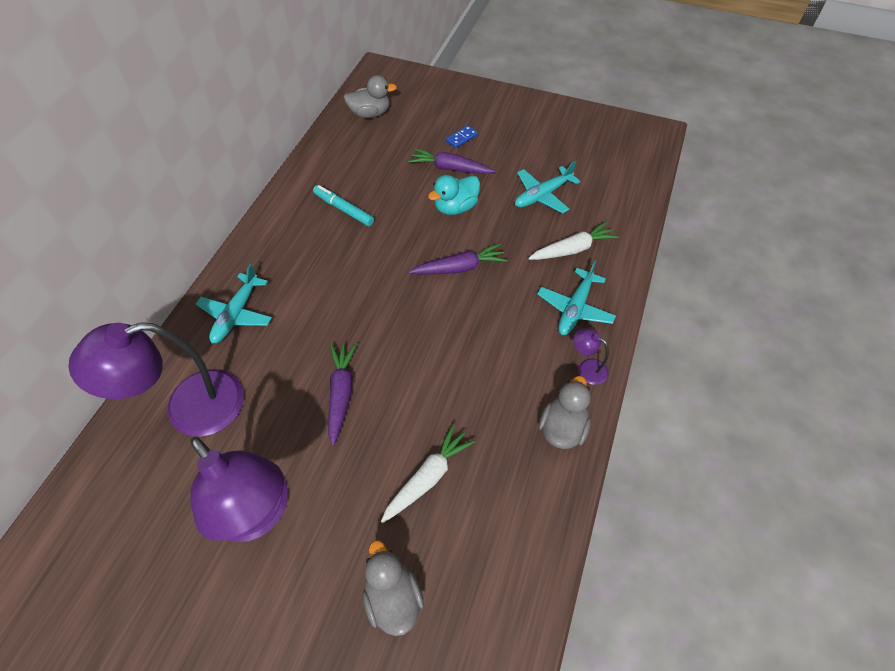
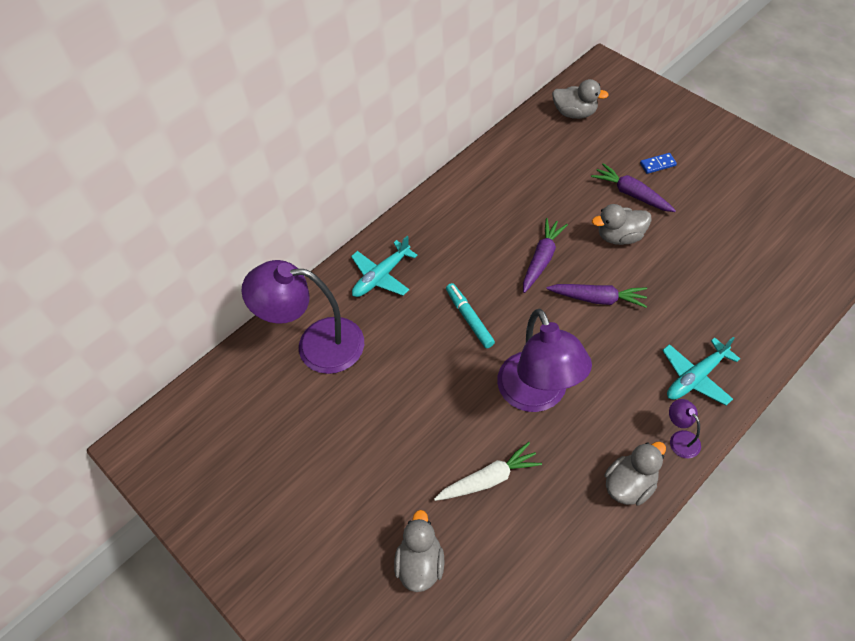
camera: 30 degrees right, 0 degrees up
(257, 515) = (339, 453): purple lamp -> purple lamp (538, 395)
(341, 394) = (443, 378): purple carrot -> purple carrot (542, 259)
(344, 209) = (511, 206): turquoise marker -> turquoise marker (469, 318)
(455, 207) = (620, 236): turquoise duck -> grey duck
(542, 195) = (716, 251): turquoise plane -> none
(572, 249) = (722, 317): white carrot -> none

